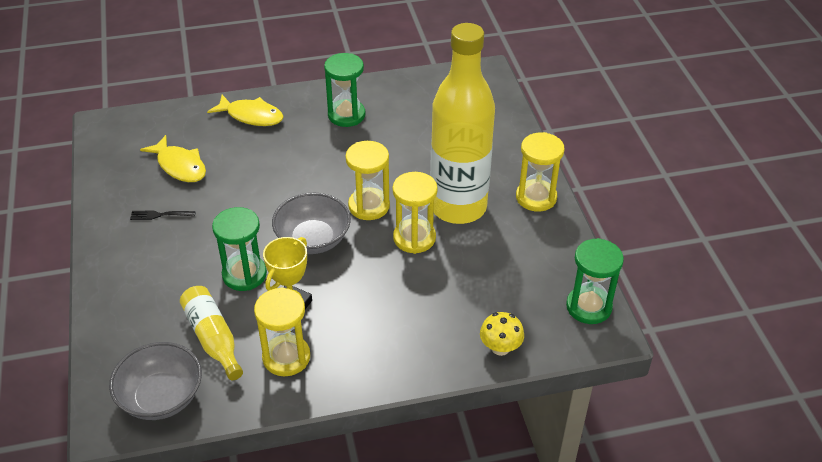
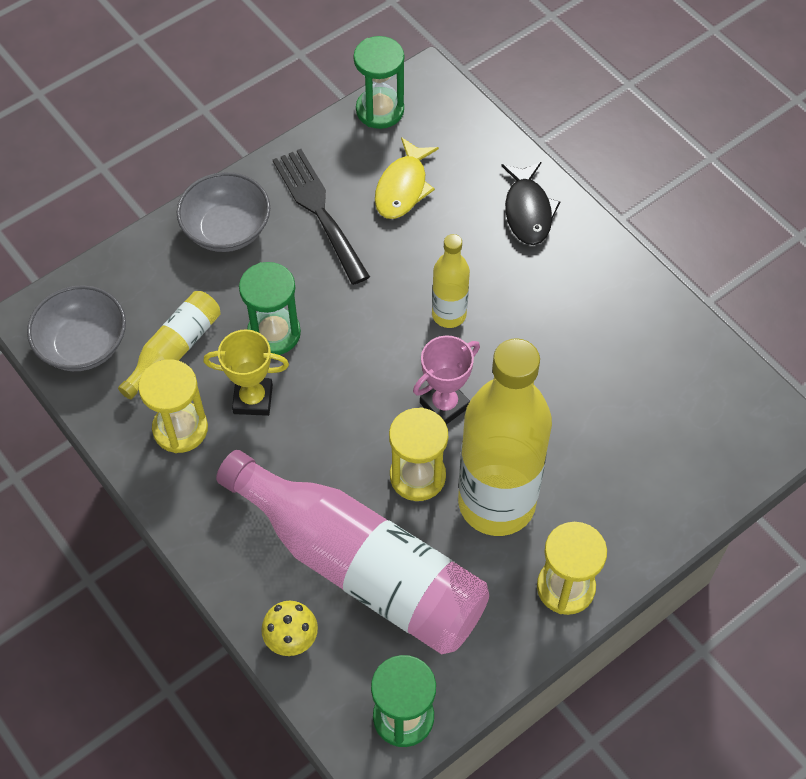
camera: 65 degrees right, 15 degrees up
(159, 215) = (319, 210): black fork -> black fork, size x2.26
(251, 116) = (528, 211): yellow fish -> black fish
(301, 179) = (449, 315): none -> yellow bottle
(313, 239) = (359, 373): grey bowl -> grey bowl (227, 229)
(346, 115) = (592, 307): green hourglass -> green hourglass (380, 110)
(369, 206) = (444, 405): yellow hourglass -> pink trophy
(465, 290) = (361, 566): none -> pink bottle

